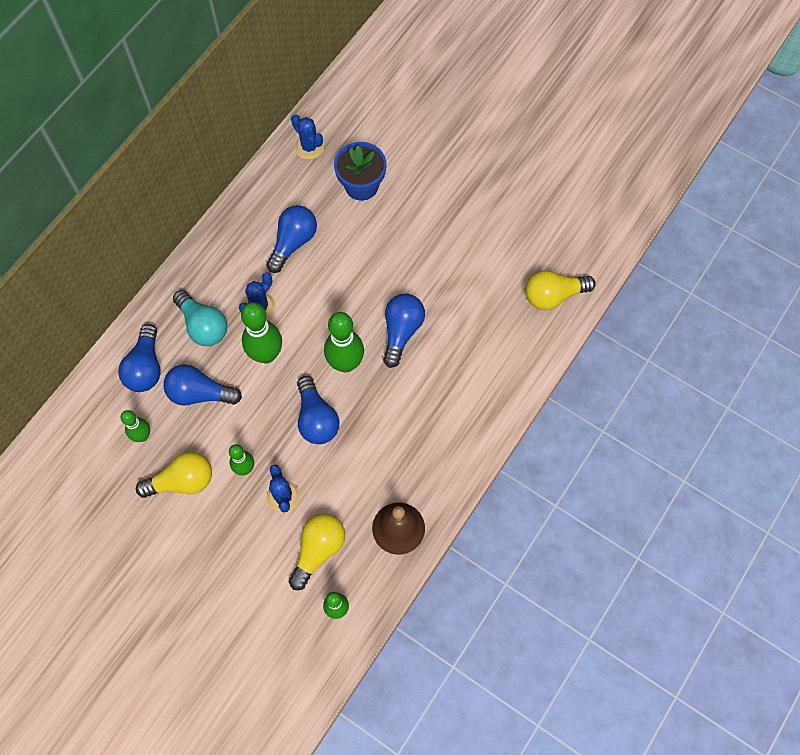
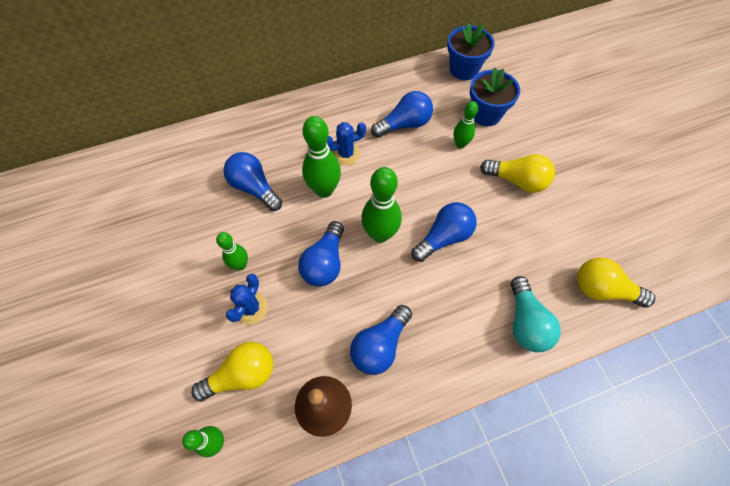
camera: 35 degrees right, 5 degrees down
(142, 436) = (190, 192): green bowling pin -> green bowling pin (460, 144)
(145, 367) = (233, 147): blue light bulb -> blue light bulb (380, 345)
(182, 481) = (189, 244): yellow light bulb -> yellow light bulb (517, 181)
(203, 326) = (295, 143): turquoise light bulb -> turquoise light bulb (525, 322)
(309, 147) = (463, 69): blue cactus -> blue flower pot

